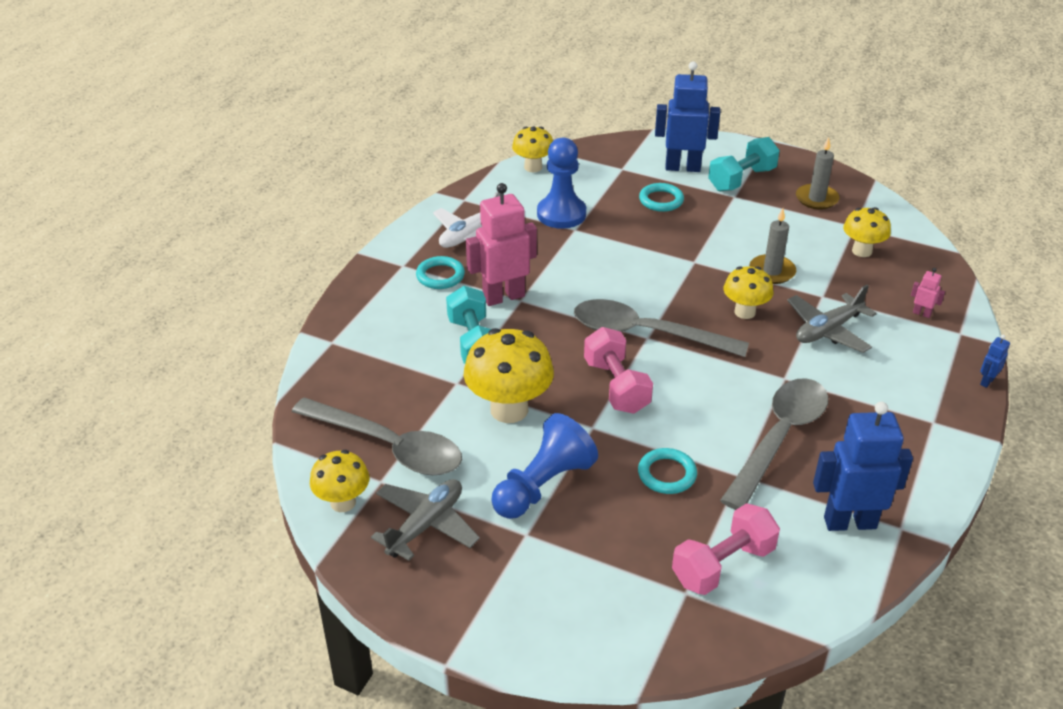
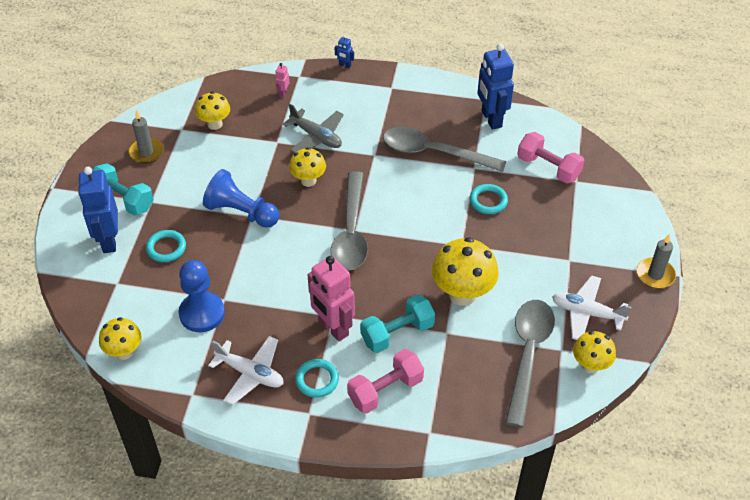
camera: 105 degrees left, 10 degrees up
(426, 525) = (587, 313): grey plane -> white plane
(543, 485) = (525, 260): blue pawn -> blue pawn (241, 212)
(616, 386) = (415, 239): pink dumbbell -> pink dumbbell (385, 390)
(772, 271) = (254, 170): grey candle -> grey candle (655, 275)

